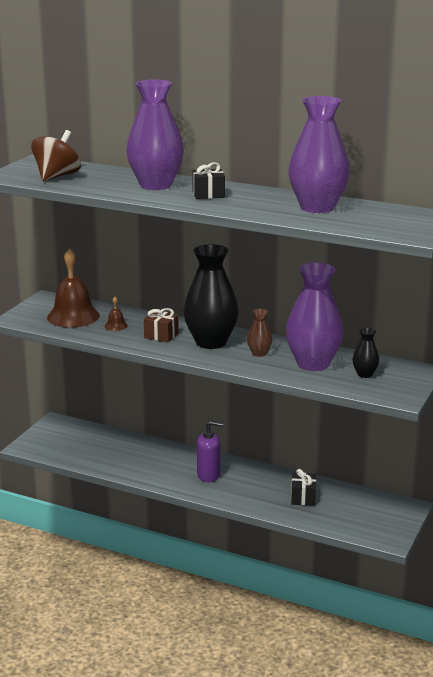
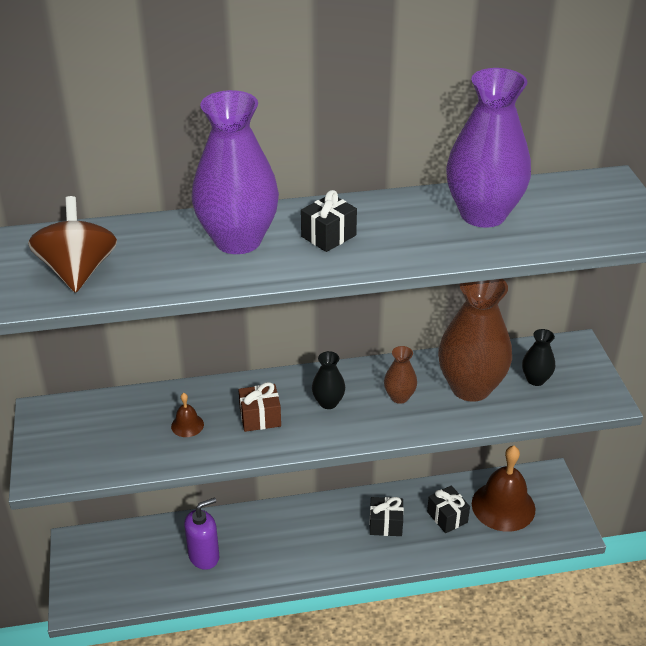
camera: 35 degrees left, 15 degrees up
(73, 316) = (114, 432): brown bell -> brown bell (503, 506)
(208, 475) = (326, 536): purple soap dispenser -> purple soap dispenser (204, 556)
(211, 342) = (328, 402): black vase -> black vase, size x0.46
(255, 485) = (385, 524): none -> black gift
(313, 364) = (470, 387): purple vase -> brown vase

